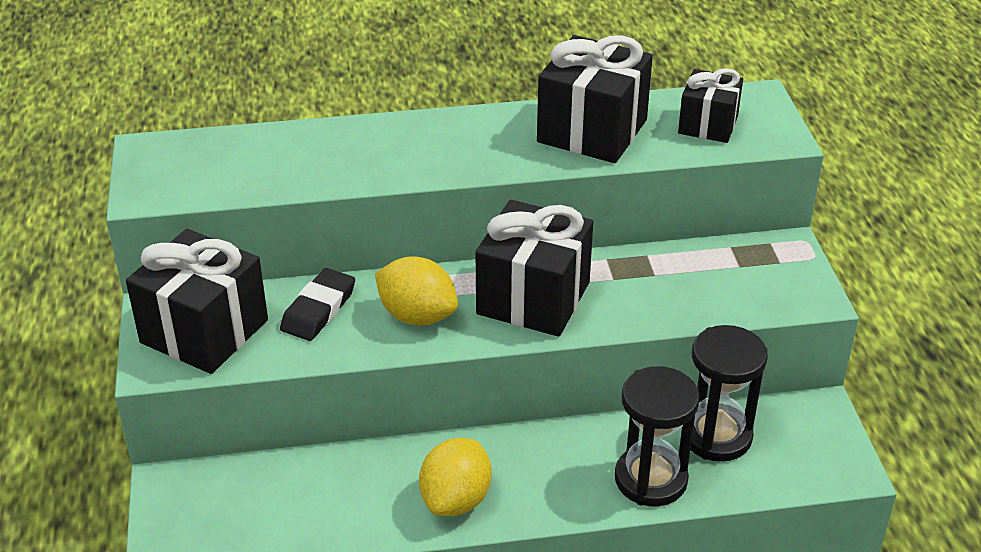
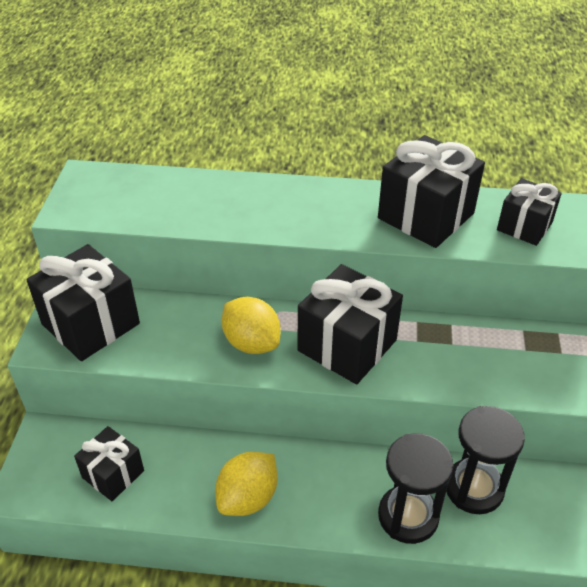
camera: 15 degrees right, 5 degrees up
(278, 509) = (113, 474): none -> black gift
(318, 309) = (180, 322): black eraser -> none

